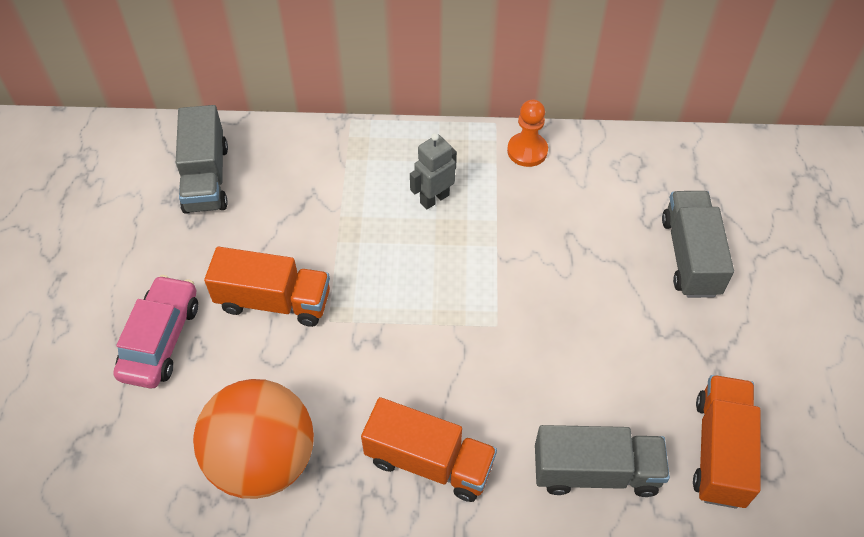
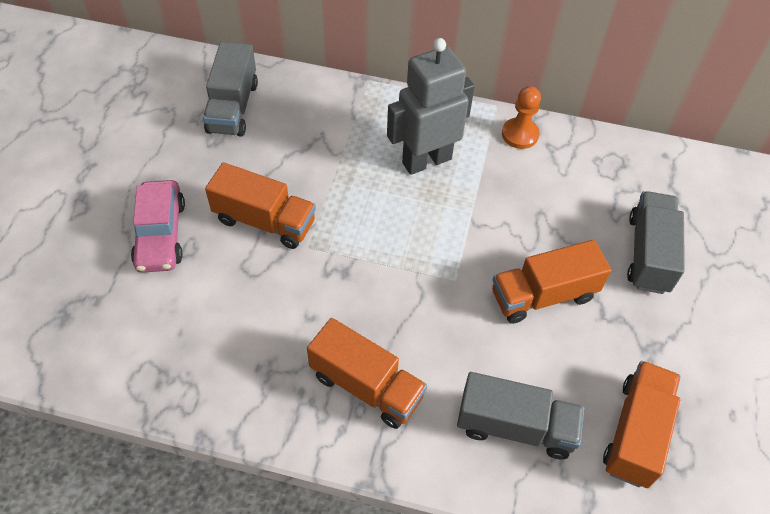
camera: 10 degrees right, 0 degrees up
(161, 339) = (160, 234): pink car -> pink car turned 150 degrees clockwise
(263, 460) = (221, 354): orange ball -> none
(434, 199) = (426, 160): grey robot -> grey robot, size x1.78
(592, 323) = (543, 295): none -> orange truck

